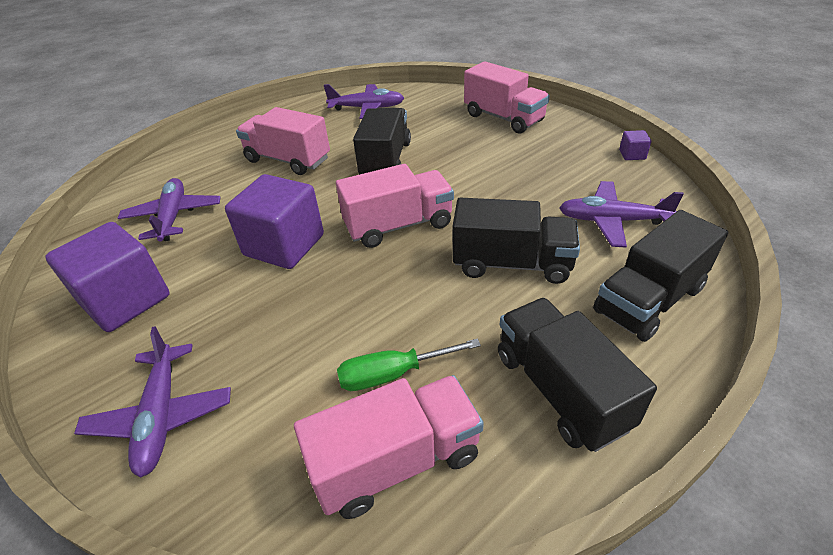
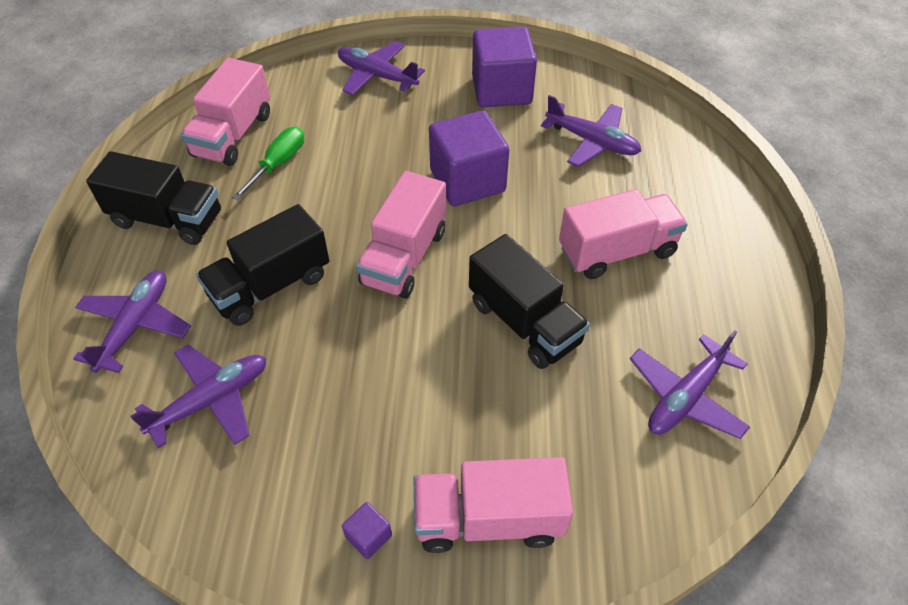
camera: 130 degrees right, 10 degrees up
(632, 155) = (249, 555): purple cube -> purple cube (368, 536)
(649, 300) = (135, 325): black truck -> purple plane

